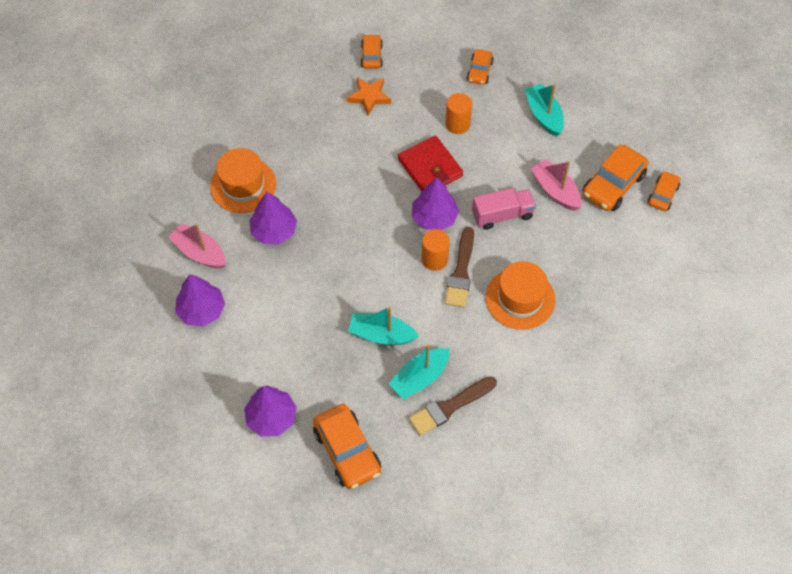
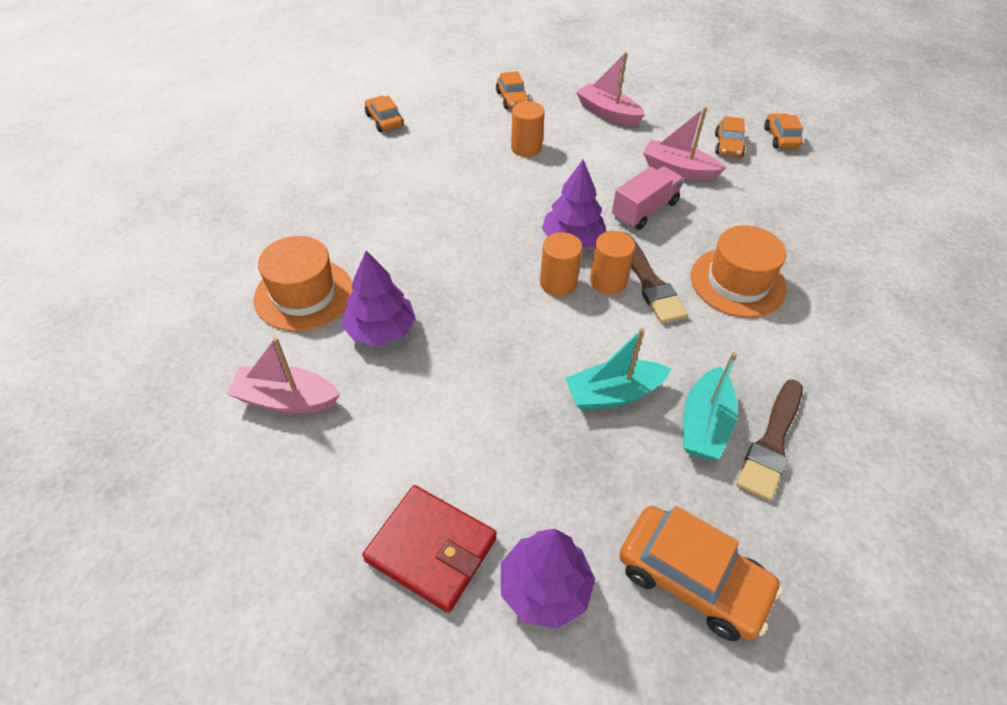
camera: 30 degrees left, 10 degrees down
(201, 310) = (334, 478): purple tree -> none
(369, 97) = (408, 155): orange star -> none
(401, 246) = (558, 283): none -> orange cylinder
(430, 168) = (528, 195): red wallet -> red wallet (431, 549)
(543, 115) = (607, 113): turquoise boat -> pink boat
(613, 185) = (728, 146): orange car -> orange car, size x0.58

